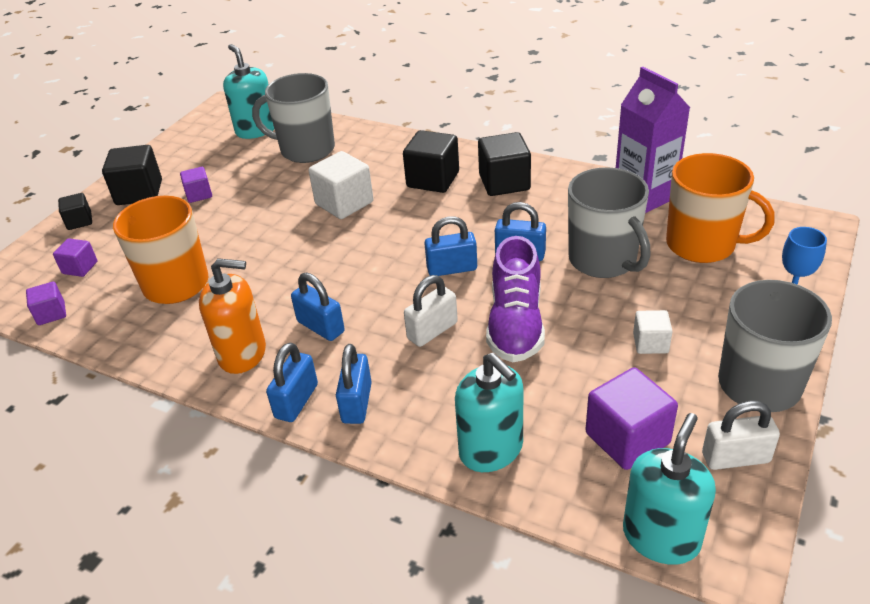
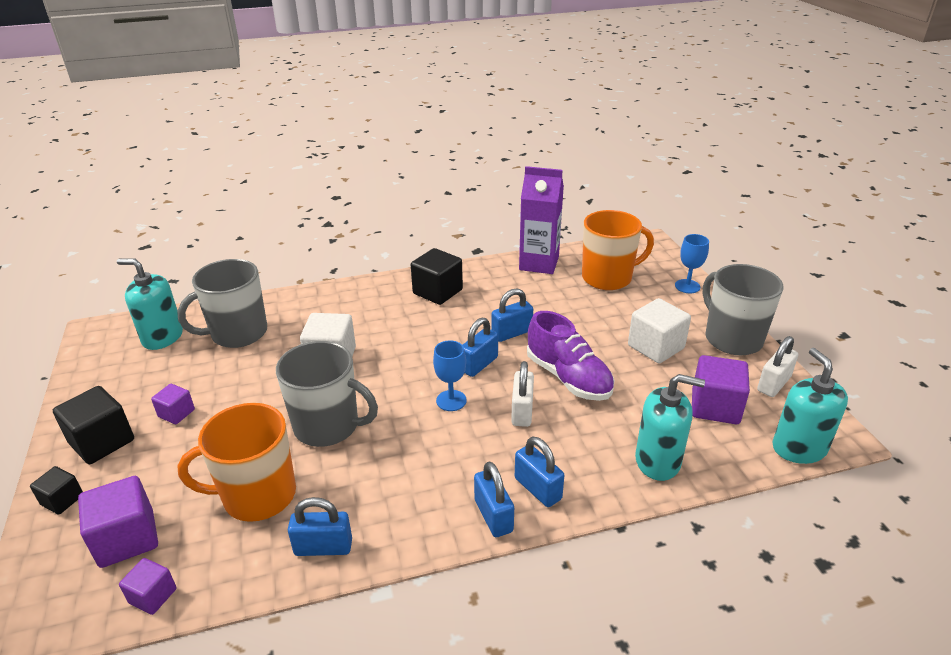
camera: 45 degrees left, 5 degrees down
(80, 268) = (127, 539): purple cube -> purple cube, size x1.76
(242, 354) = (402, 511): orange soap dispenser -> none
(321, 327) = (438, 454): blue padlock -> blue padlock (323, 547)
(387, 288) = (451, 400): none -> blue goblet
(433, 179) = (381, 311): black cube -> none
(603, 260) = (567, 312): grey mug -> grey mug (328, 426)
(650, 343) = (655, 347): white cube -> white cube, size x1.76

